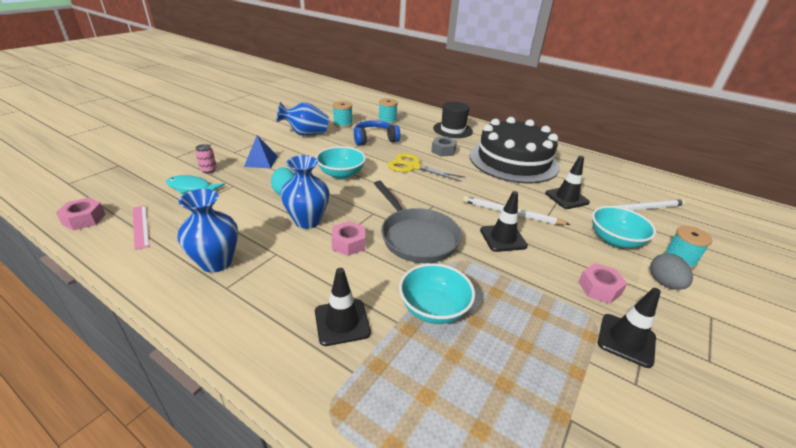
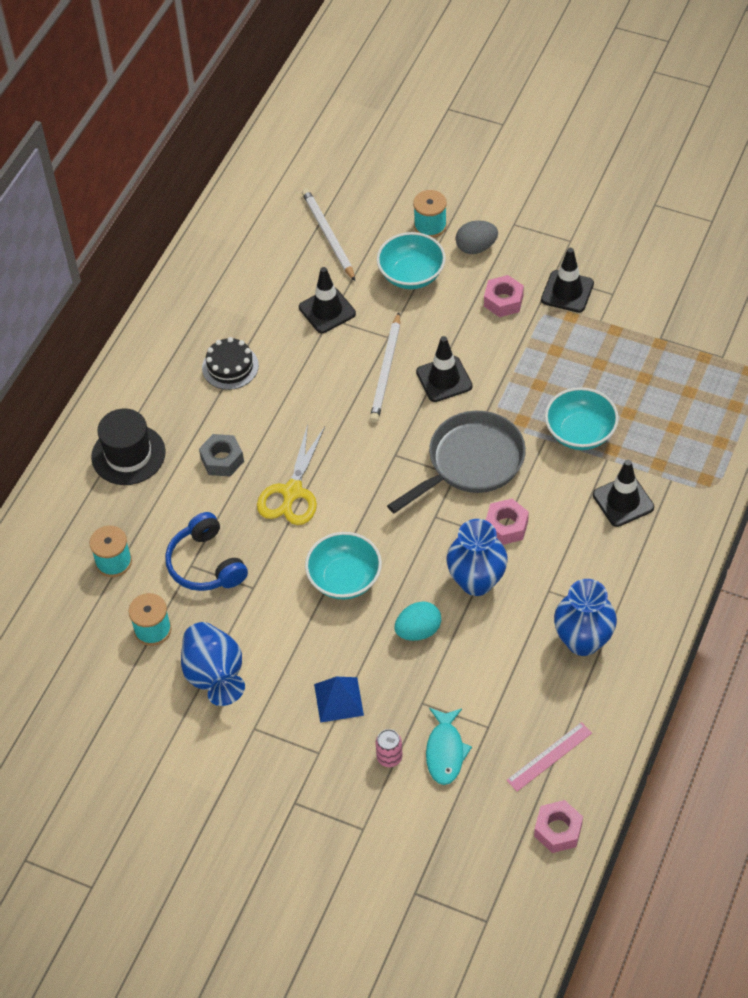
camera: 95 degrees left, 20 degrees up
(513, 160) = (230, 367): black cake -> black cake, size x0.40

